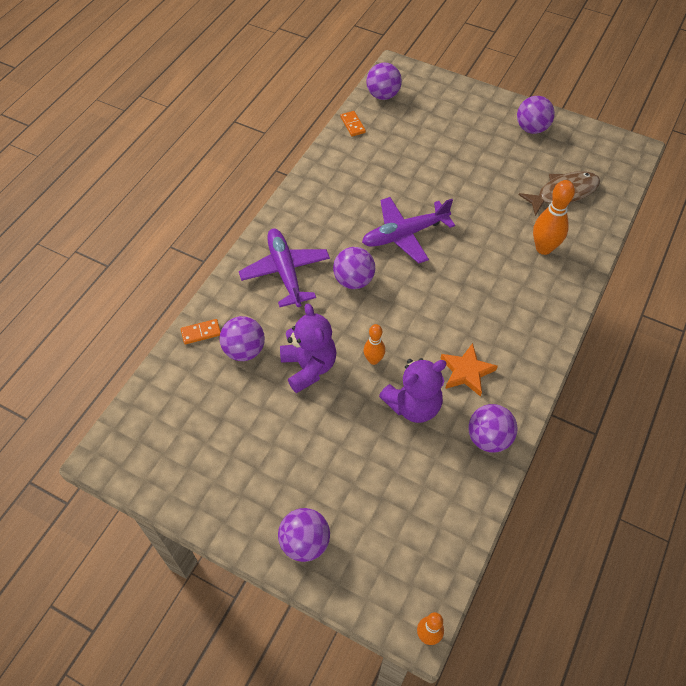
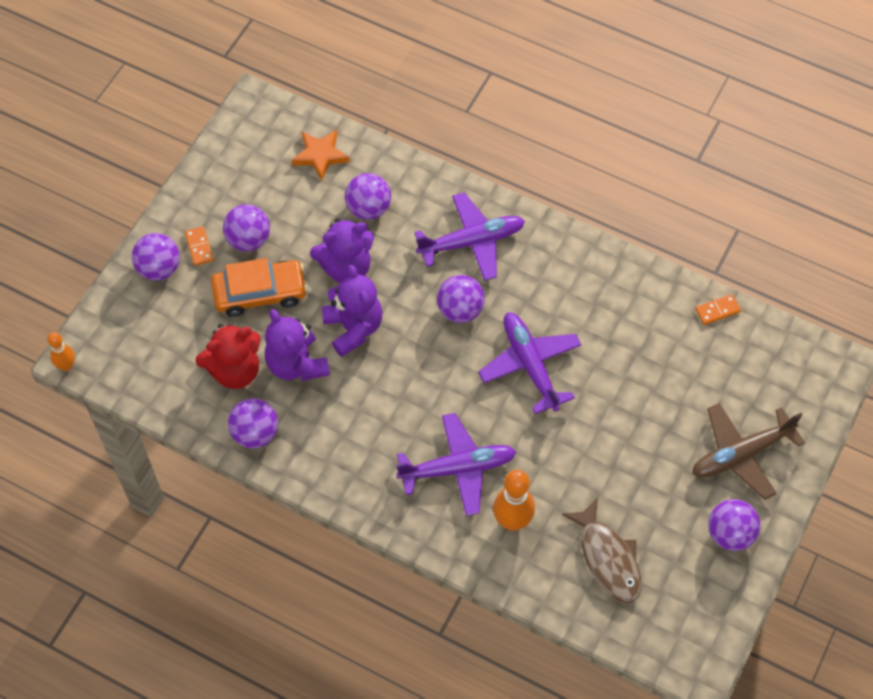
camera: 90 degrees right, 5 degrees up
(201, 333) = (391, 168): orange domino -> orange domino (199, 247)
(336, 441) = (260, 293): none -> orange car
(373, 360) = (353, 328): orange bowling pin -> purple teddy bear
(383, 95) = (779, 348): purple ball -> purple ball (248, 240)
(423, 459) = (235, 370): none -> red teddy bear
(466, 372) = (336, 418): orange star -> orange star (320, 155)
(469, 119) = (741, 454): none -> brown plane
(503, 283) = (457, 468): none -> purple plane

